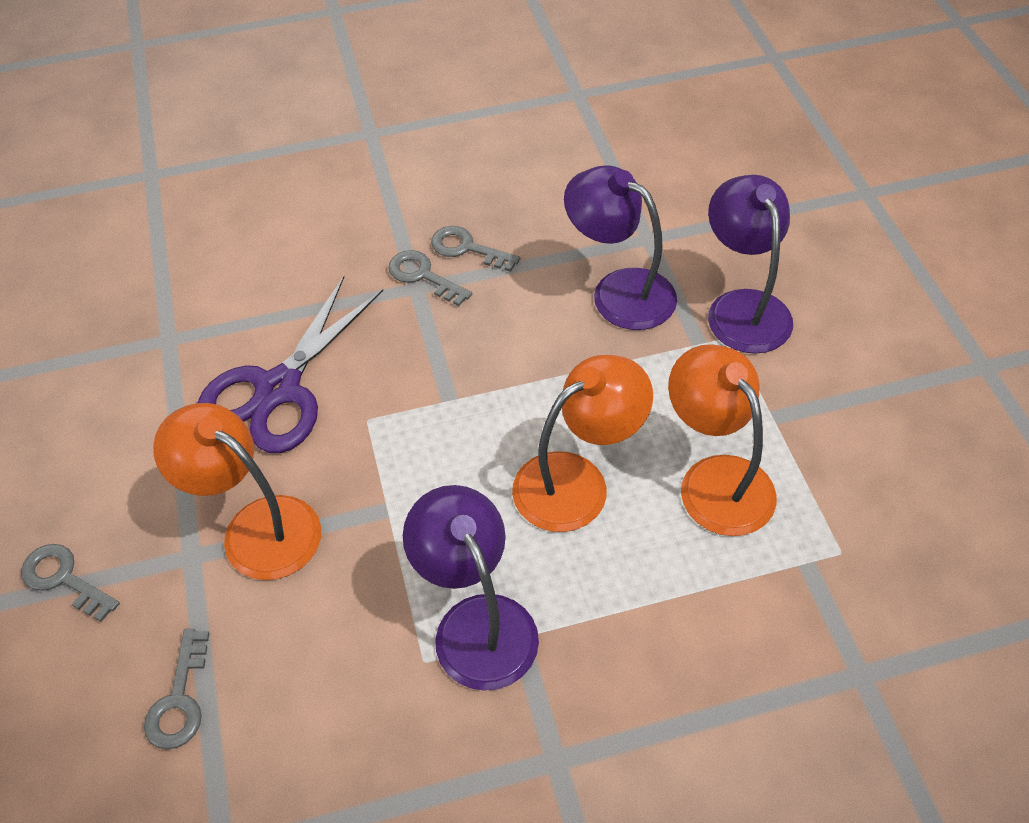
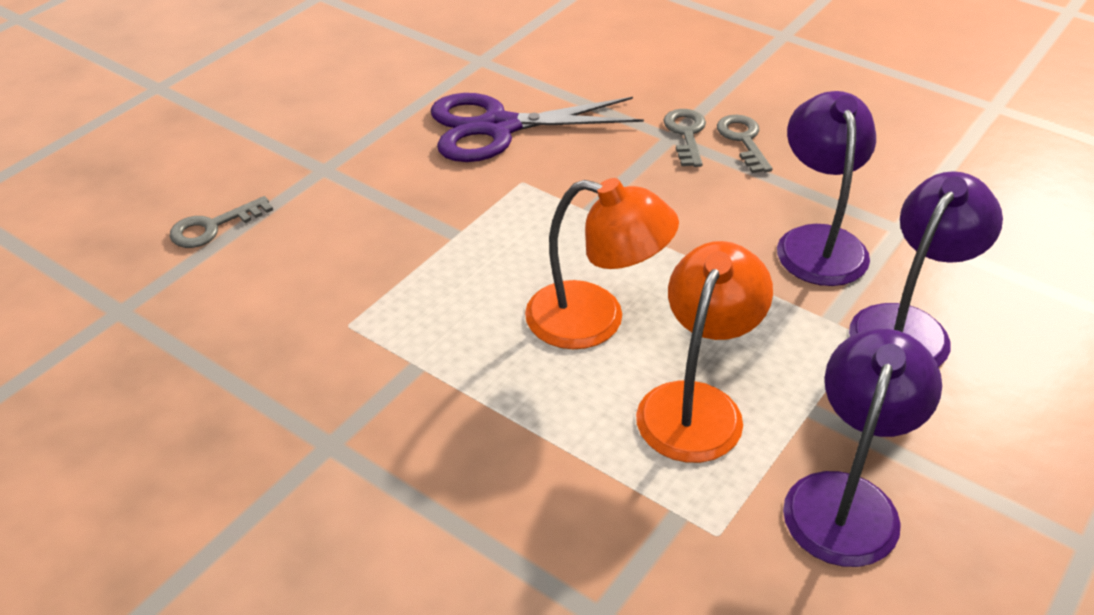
camera: 50 degrees right, 10 degrees down
(64, 579) = (255, 129): grey key -> none
(256, 527) = (375, 183): orange lamp -> none
(476, 622) = (407, 334): purple lamp -> purple lamp (846, 499)

